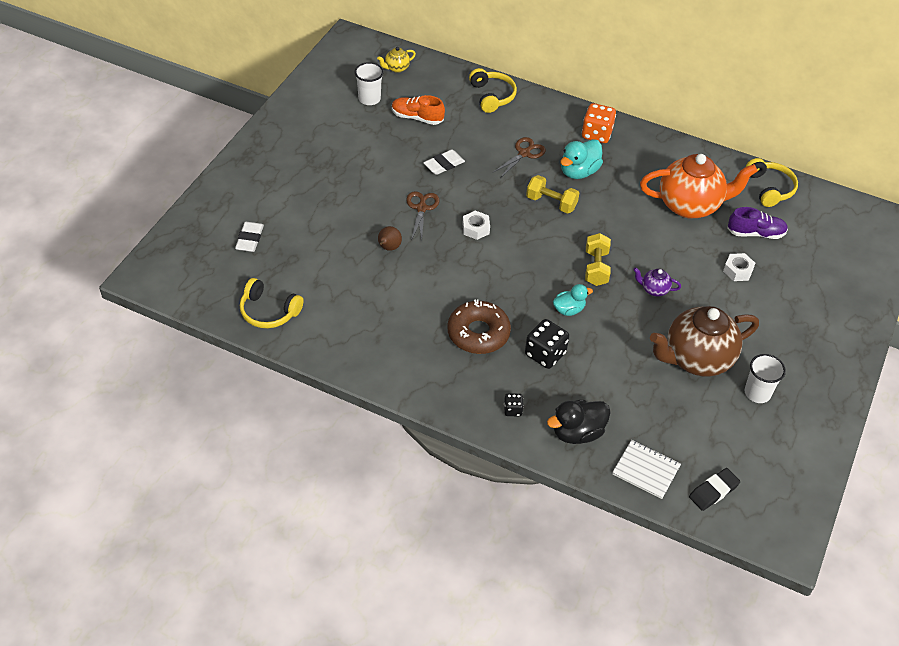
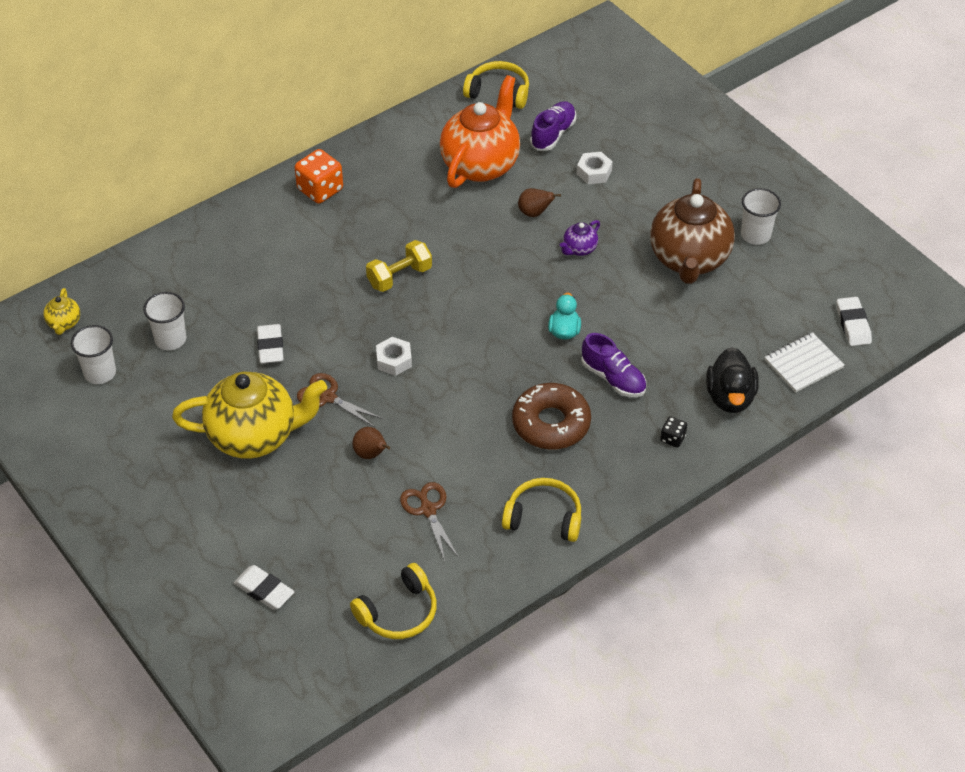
camera: 60 degrees left, 0 degrees up
(366, 186) = (254, 436): none -> yellow teapot
(417, 118) = (170, 339): orange shoe -> white cup
(492, 96) = (187, 253): yellow headphones -> yellow headphones (544, 518)
(524, 153) = (305, 266): brown scissors -> brown scissors (428, 510)
(545, 354) = (613, 378): black dice -> purple shoe
(579, 172) = (368, 231): turquoise duck -> none
(596, 268) = (520, 282): yellow dumbbell -> none
(668, 252) = (534, 213): none -> brown pear
(713, 491) = (853, 324): black eraser -> white eraser

